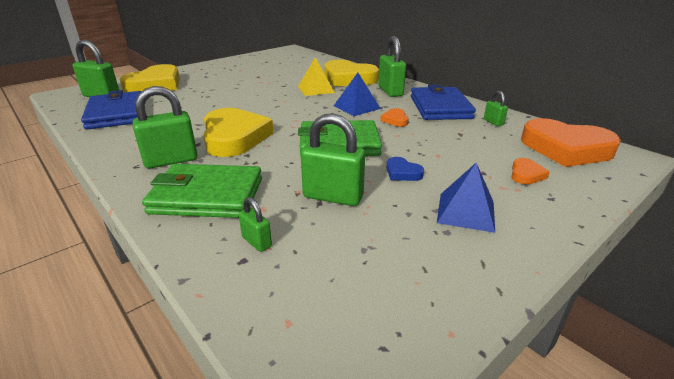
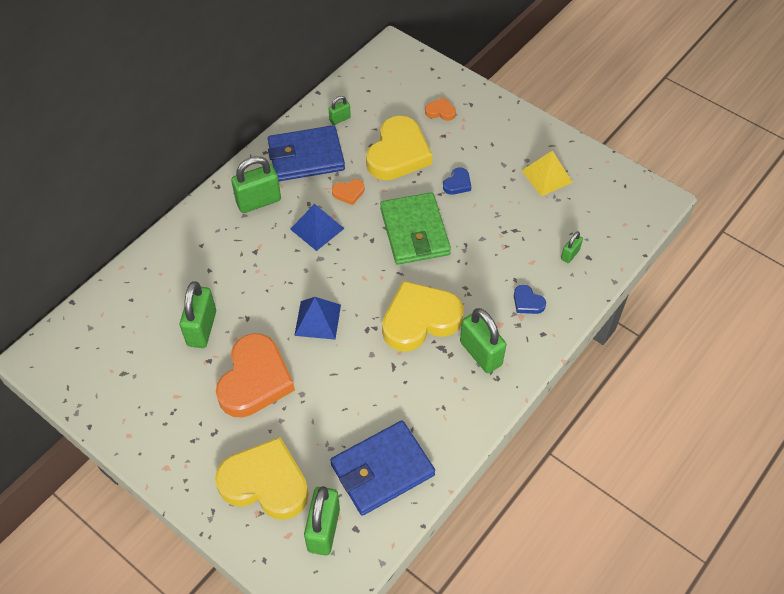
camera: 100 degrees left, 25 degrees up
(207, 196) = (527, 302): green wallet -> blue heart
(316, 89) = (259, 278): yellow pyramid -> yellow pyramid (547, 176)
(333, 197) = (505, 223): green padlock -> green padlock (202, 328)
(348, 78) = (210, 249): yellow heart -> yellow heart (398, 153)
(466, 212) = (502, 149): blue pyramid -> blue pyramid (317, 320)
(566, 149) = (389, 81): orange heart -> orange heart (255, 380)

